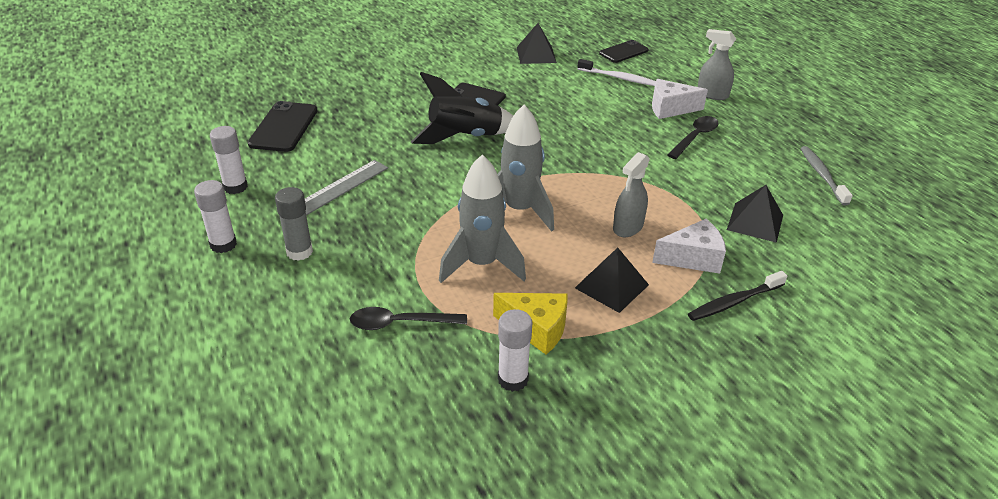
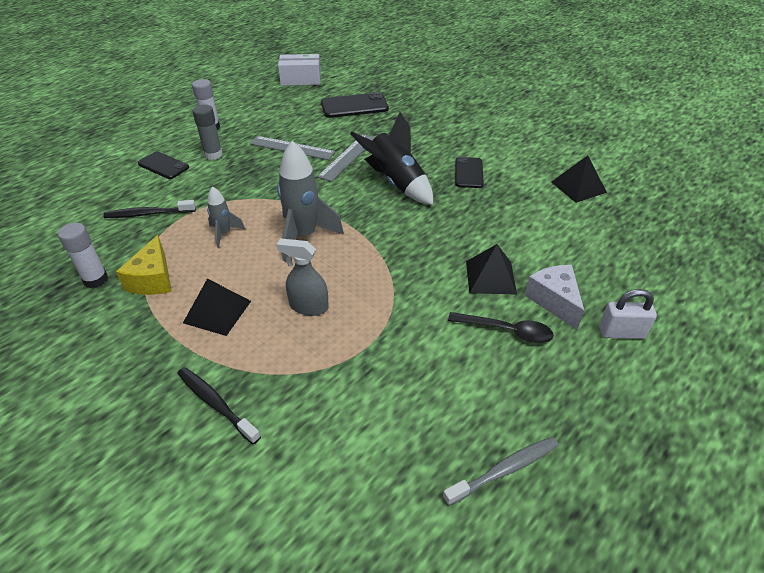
camera: 70 degrees right, 5 degrees up
(169, 151) = (301, 80): none -> white box
(235, 187) = (273, 112): white glue stick -> none
(392, 155) = (347, 157): none -> grey ruler
(400, 323) = (148, 214): black spoon -> black toothbrush
(481, 264) = (224, 233): grey rocket -> grey rocket, size x0.53
(618, 78) = (586, 249): white toothbrush -> none
(623, 52) = (650, 242): black phone -> black phone (163, 165)
(693, 258) = (277, 361): white cheese -> none
(712, 94) = (621, 332): grey spray bottle -> white padlock
(755, 222) = (362, 406): black pyramid -> black pyramid (490, 277)

